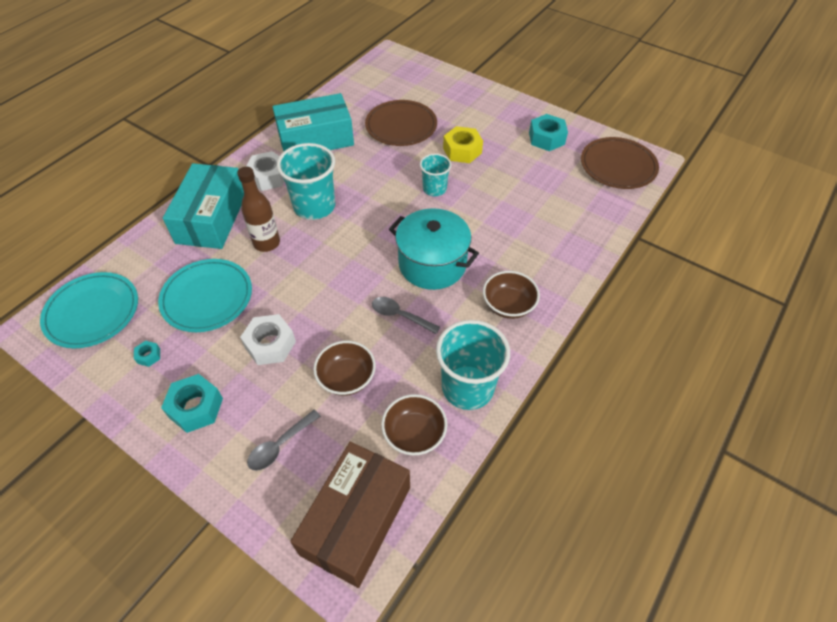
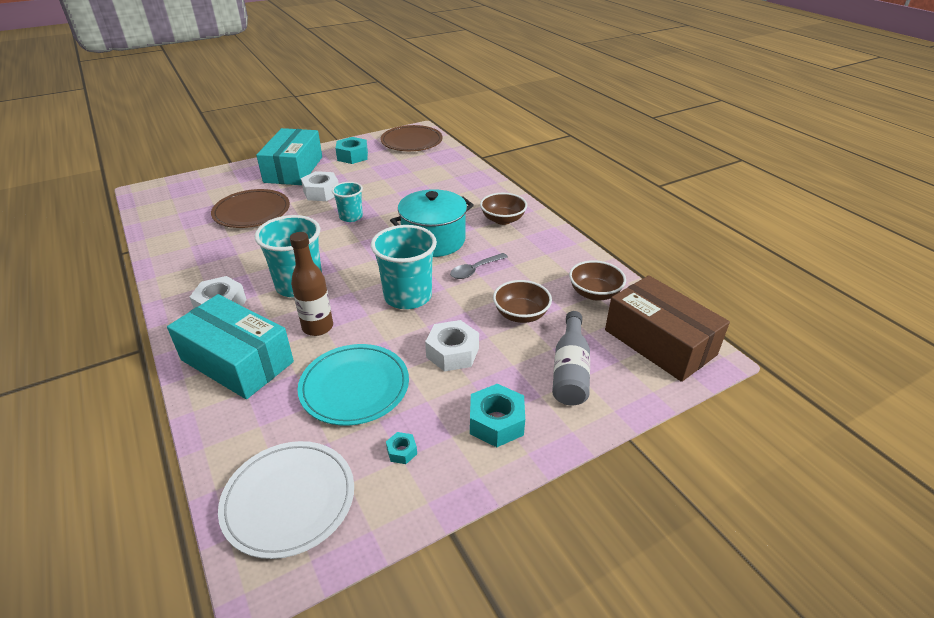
camera: 65 degrees left, 15 degrees down
(92, 312) = (289, 500): turquoise plate -> white plate
(280, 445) = (570, 370): grey spoon -> grey bottle
(316, 139) = (204, 262): turquoise box -> turquoise box (293, 169)
(462, 150) = (321, 192): yellow nut -> white nut
(467, 387) = (566, 258): turquoise cup -> turquoise cup (408, 296)

